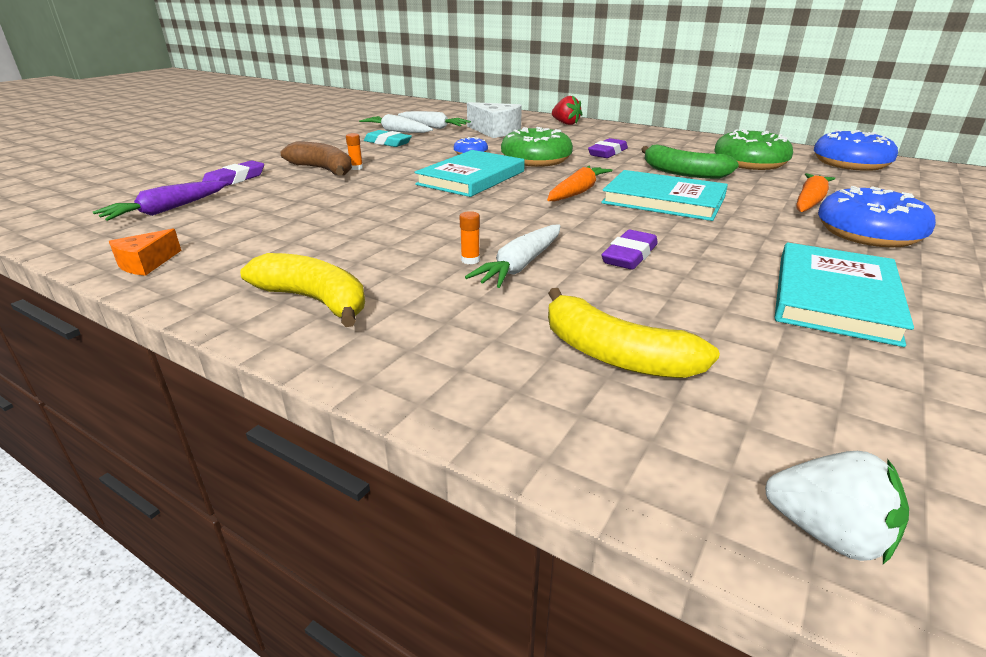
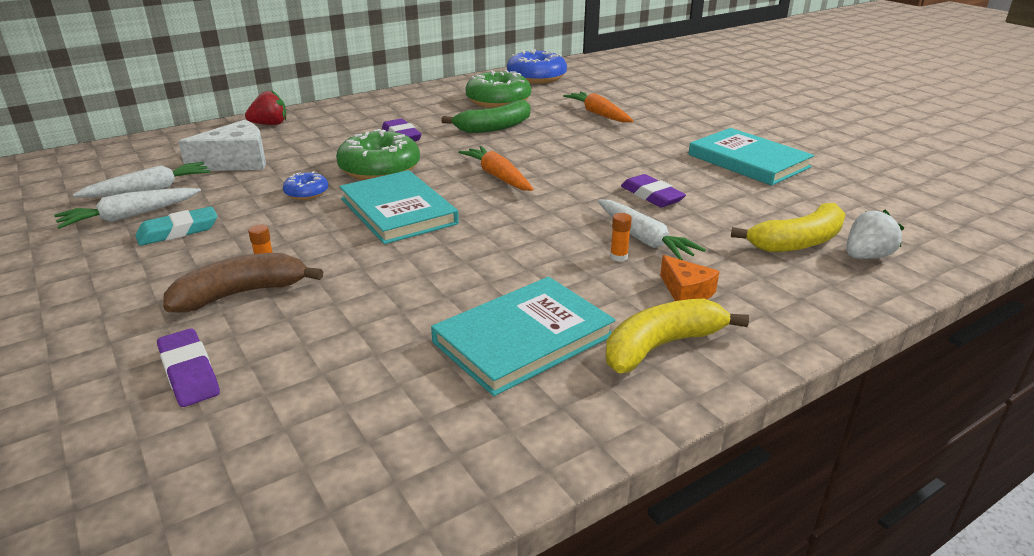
camera: 65 degrees left, 0 degrees up
(146, 263) = (488, 461): orange cheese -> orange cheese (686, 292)
(167, 210) = (273, 445): purple carrot -> none
(663, 200) = (551, 153): turquoise book -> turquoise book (523, 339)
(827, 533) = (960, 240): white strawberry -> white strawberry (866, 256)
(868, 233) = (664, 120): blue donut -> none

